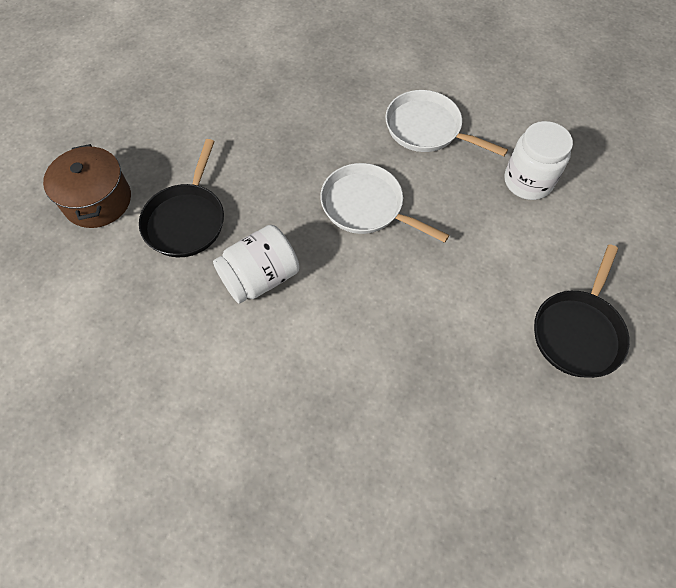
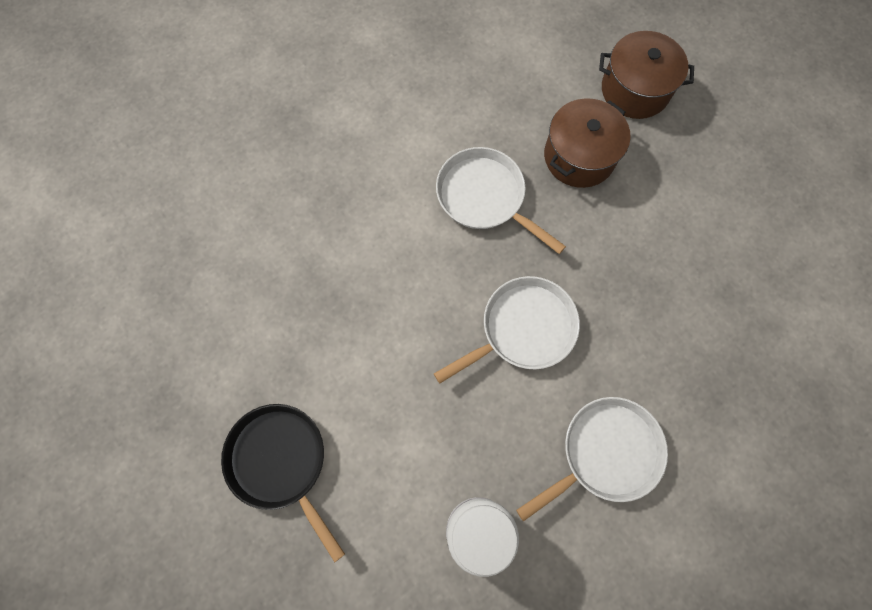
camera: 115 degrees right, 10 degrees up
(186, 220) = (579, 156): black pan -> brown pot
(260, 277) = (485, 197): white jar -> white pan

